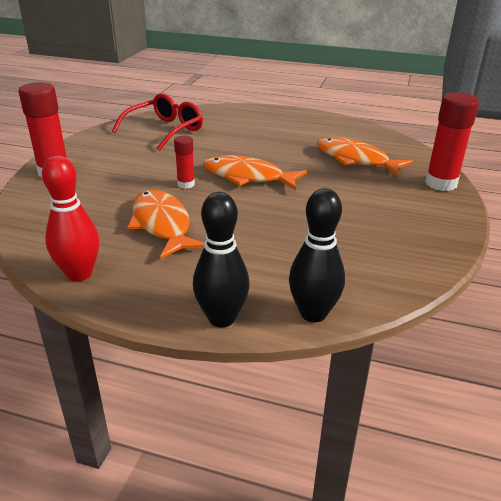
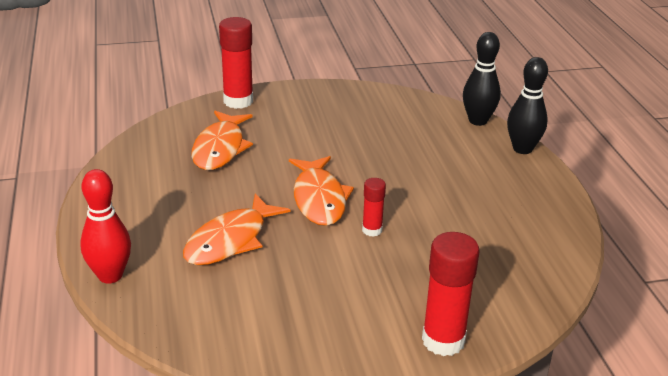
camera: 120 degrees left, 0 degrees up
(79, 274) = (560, 223): red bowling pin -> red bowling pin (110, 276)
(162, 225) = (454, 214): orange fish -> orange fish (230, 240)
(165, 130) = (241, 308): red glasses -> none

